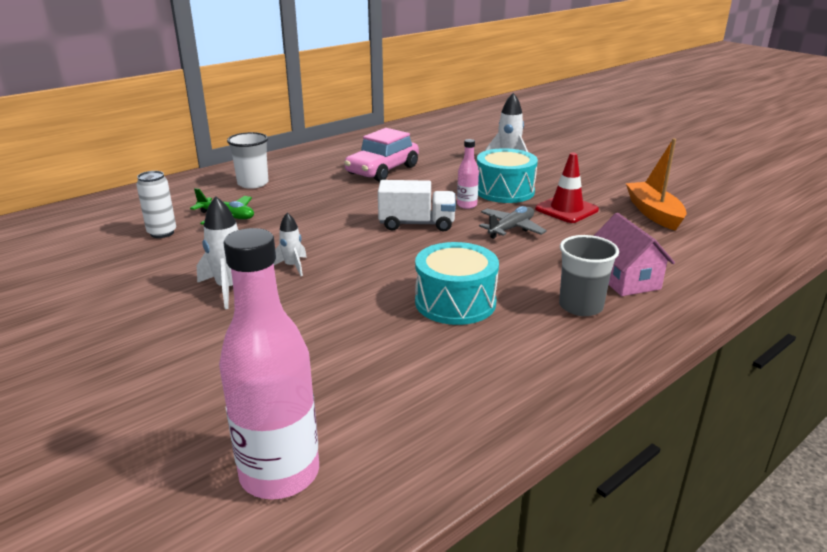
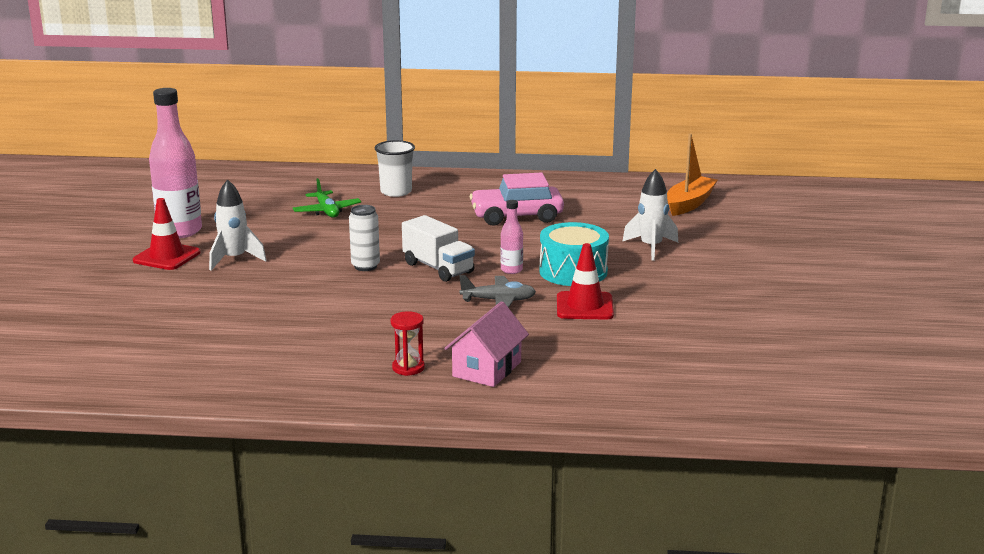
camera: 45 degrees right, 5 degrees down
(149, 317) = (167, 257): none -> red traffic cone
(162, 233) = (268, 207): white can -> white can (365, 266)
(279, 474) = (81, 355): pink bottle -> pink bottle (180, 231)
(292, 266) = (295, 261): white rocket -> none
(455, 302) = (338, 327): turquoise drum -> none
(580, 306) = (408, 368): grey cup -> red hourglass
(653, 213) = (654, 341): orange boat -> orange boat (689, 204)

